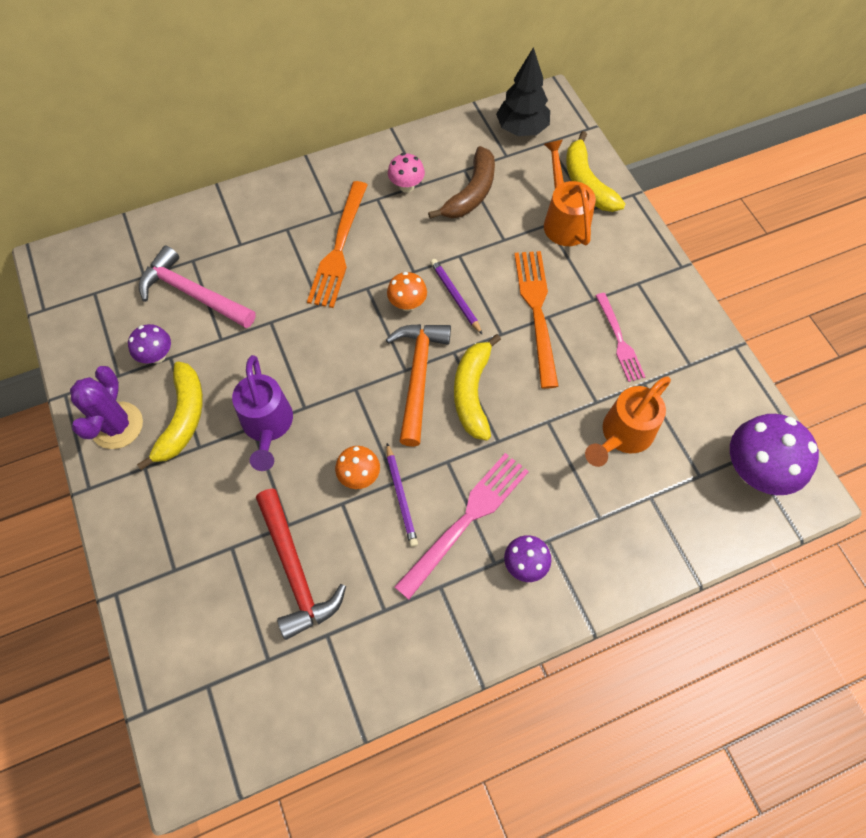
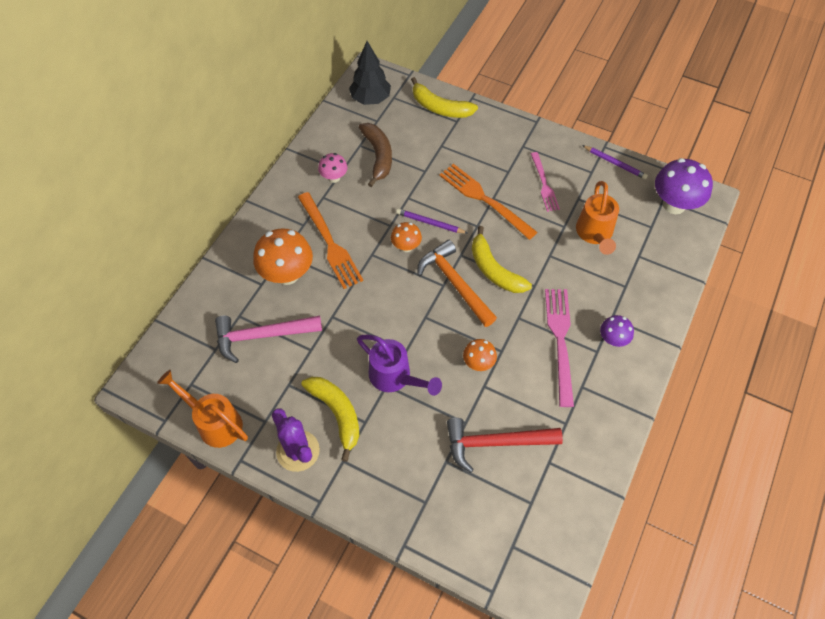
camera: 40 degrees left, 5 degrees down
(157, 356) = (279, 390): purple mushroom -> none
(271, 251) = (287, 274): none -> orange mushroom
(295, 570) = (495, 443): red hammer -> red hammer turned 150 degrees clockwise
(401, 496) = (513, 356): purple pencil -> purple pencil (615, 163)
(564, 220) = (448, 137): orange watering can -> orange watering can (215, 422)
(620, 341) = (544, 184): pink fork -> pink fork turned 45 degrees clockwise

